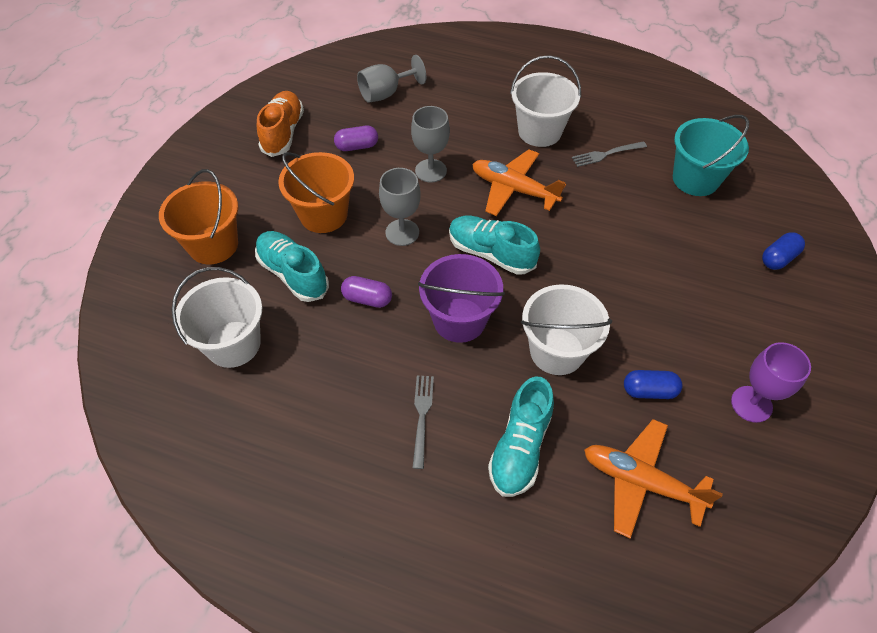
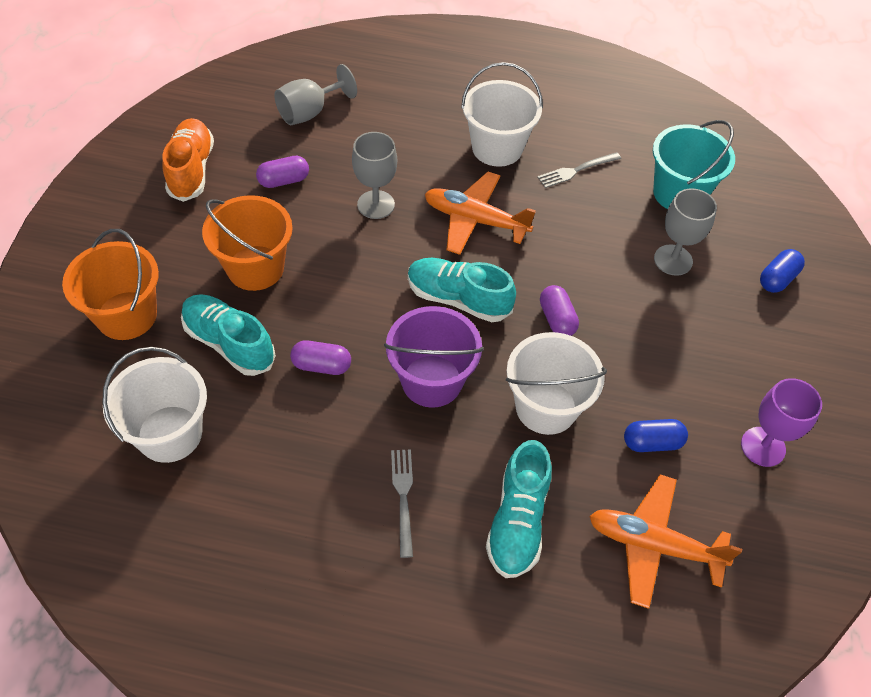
camera: 10 degrees left, 0 degrees up
(402, 232) = (352, 282): grey goblet -> grey goblet (673, 260)
(575, 277) = (557, 319): none -> purple capsule

